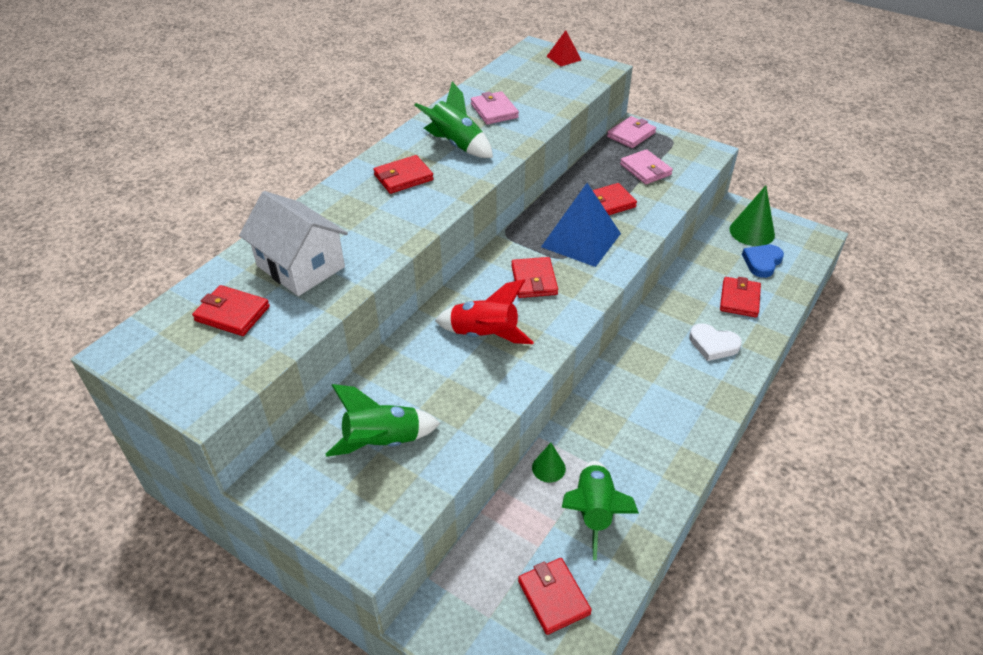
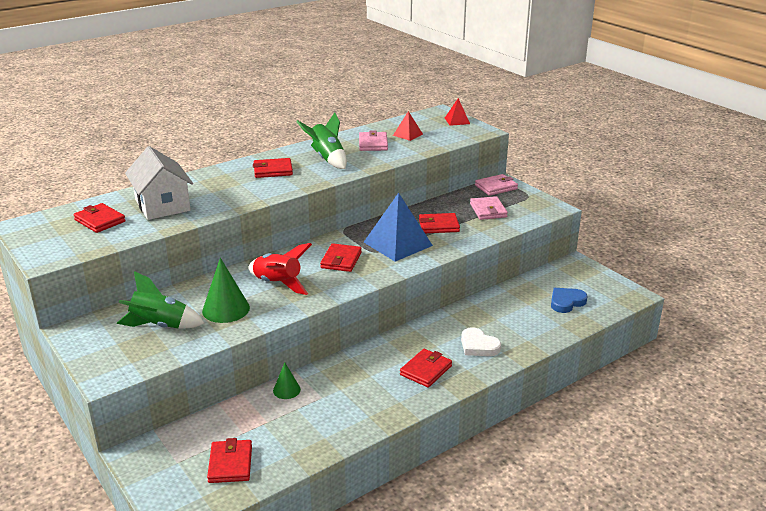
camera: 20 degrees right, 15 degrees down
(523, 89) = (407, 134): none -> red pyramid
(594, 512) = (299, 424): green rocket -> none
(739, 299) = (525, 322): red wallet -> red wallet (426, 370)
(752, 232) = (574, 280): green cone -> green cone (226, 309)

